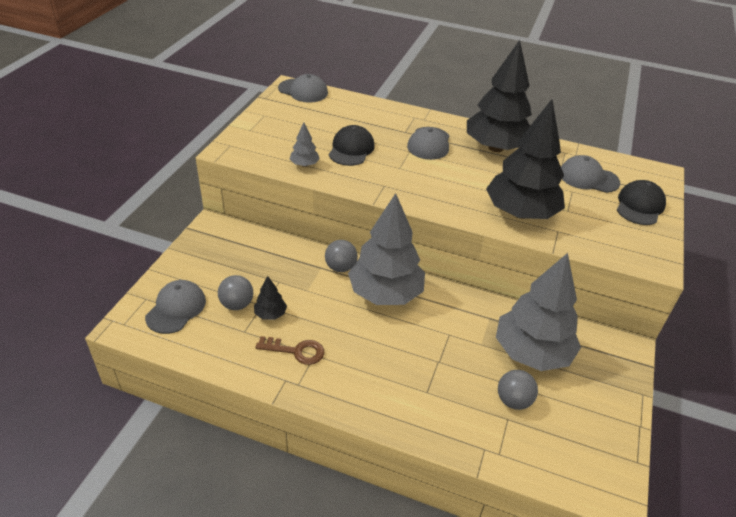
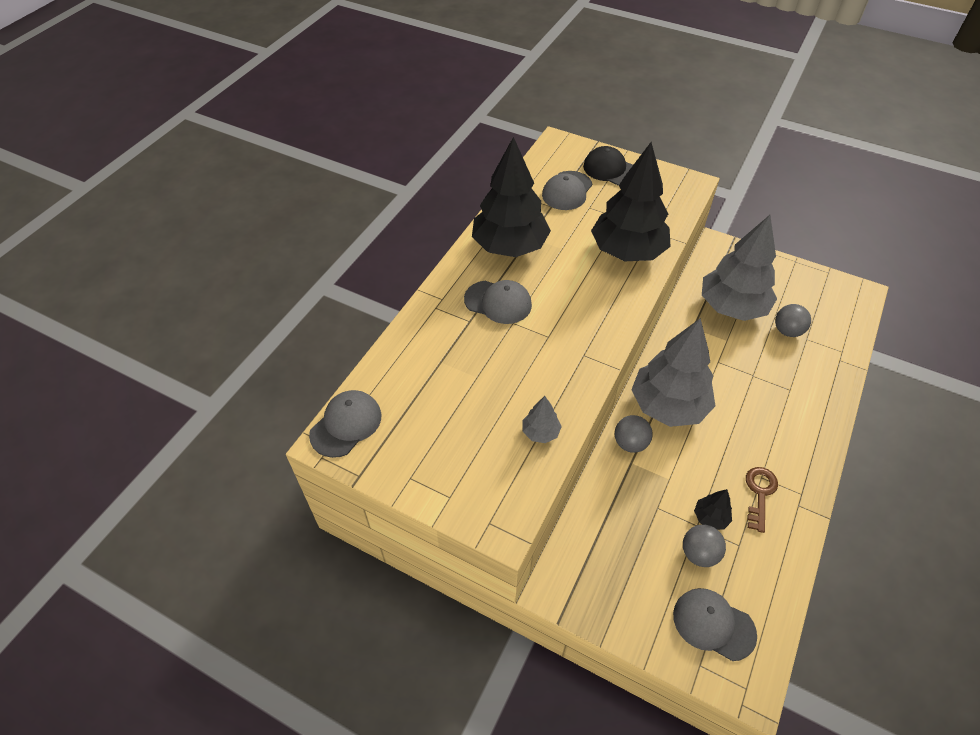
camera: 80 degrees left, 10 degrees up
(351, 149) = (507, 379): black cap -> none

